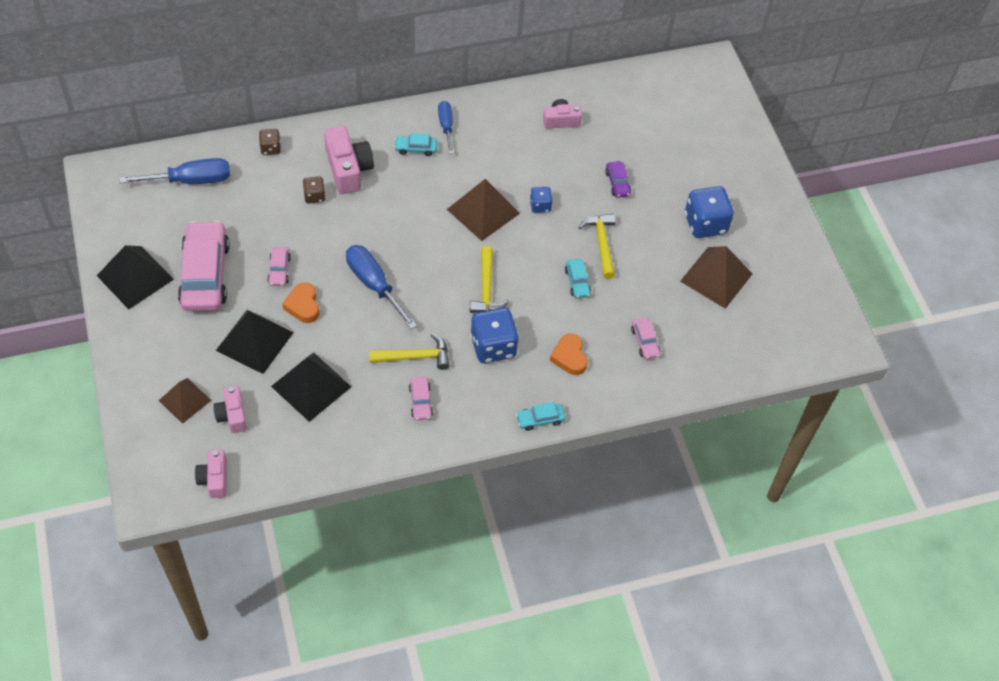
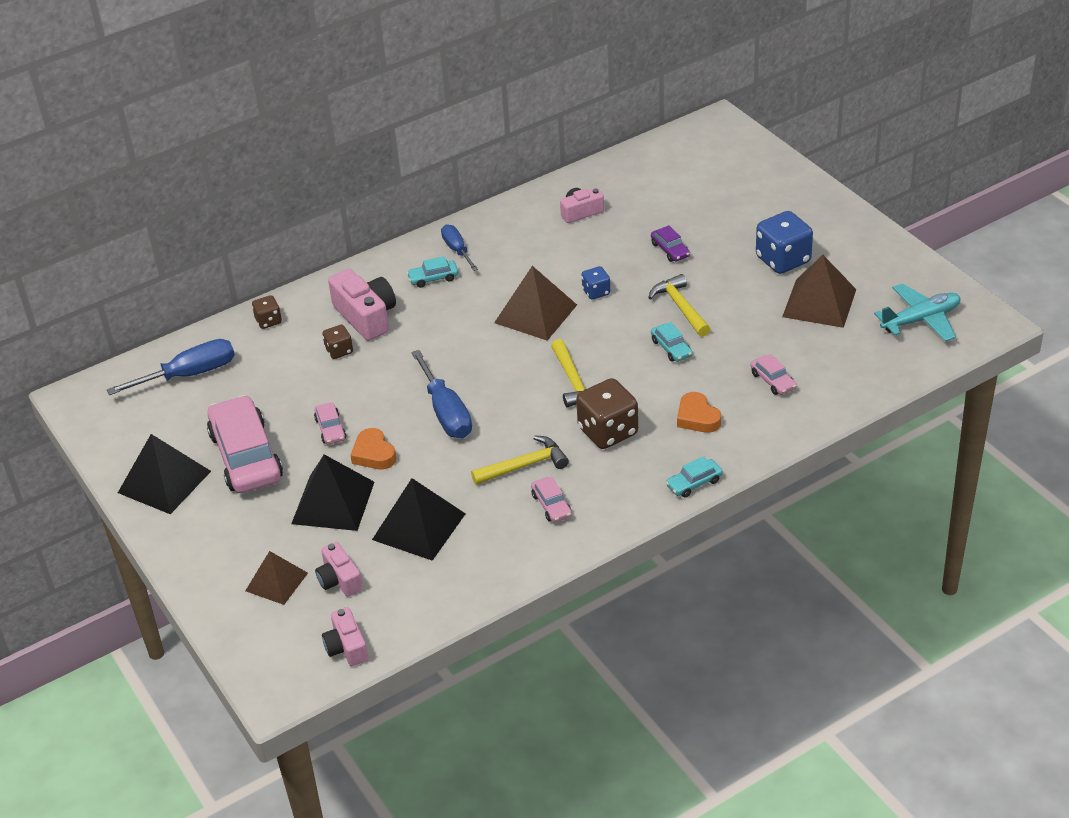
camera: 10 degrees left, 15 degrees down
(374, 284) = (446, 412): blue screwdriver -> blue screwdriver turned 150 degrees counterclockwise
(493, 346) = (608, 432): blue dice -> brown dice
(792, 322) = (920, 320): none -> turquoise plane

